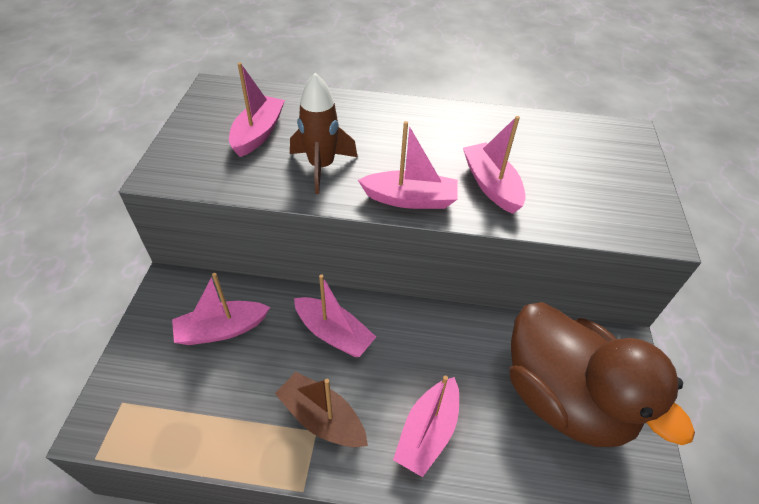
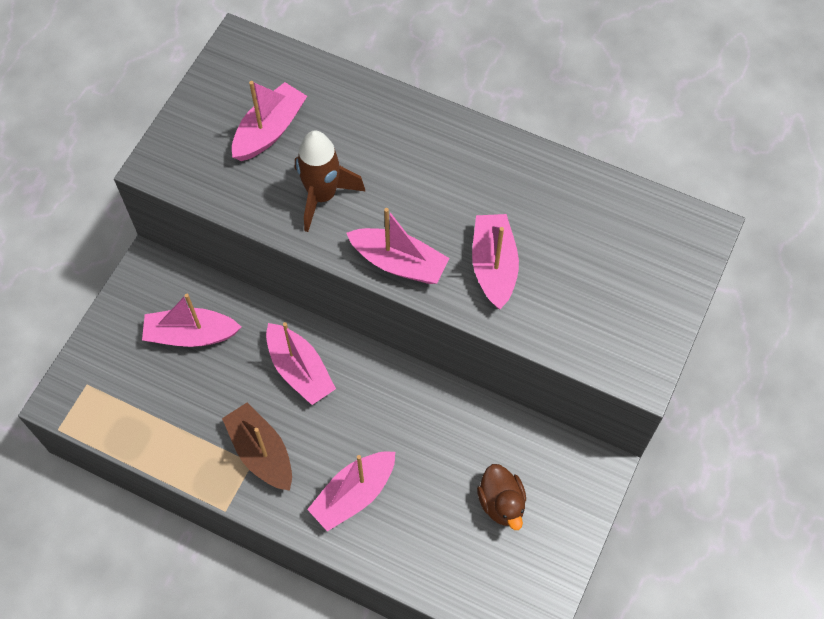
camera: 20 degrees right, 15 degrees up
(564, 398) = (501, 503): brown duck -> brown duck, size x0.41

